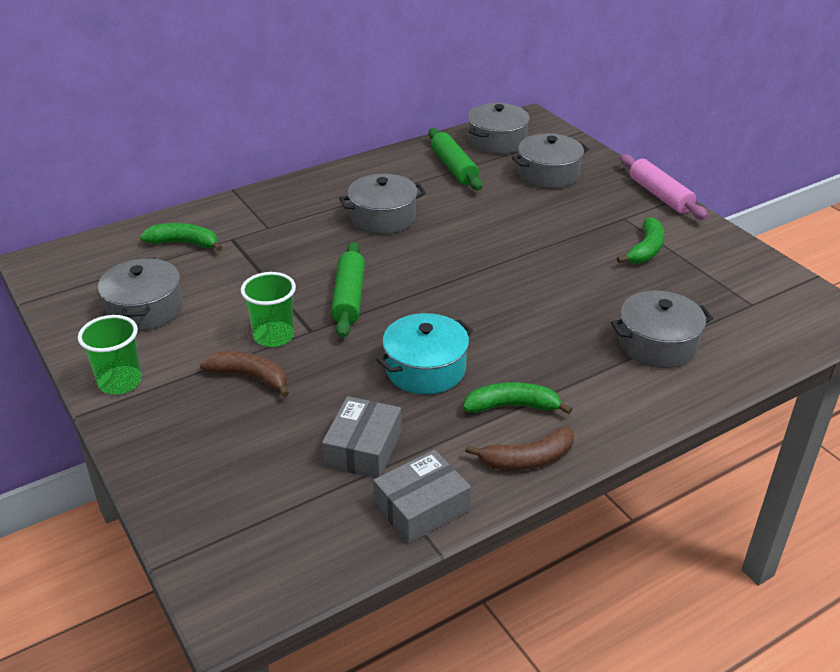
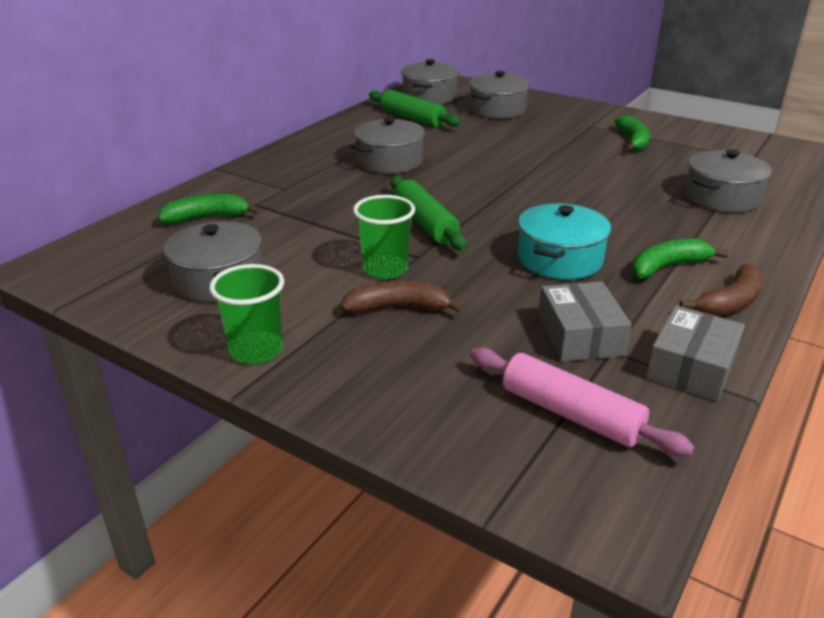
camera: 25 degrees left, 5 degrees down
(660, 195) = (599, 108): pink rolling pin -> pink rolling pin (571, 414)

